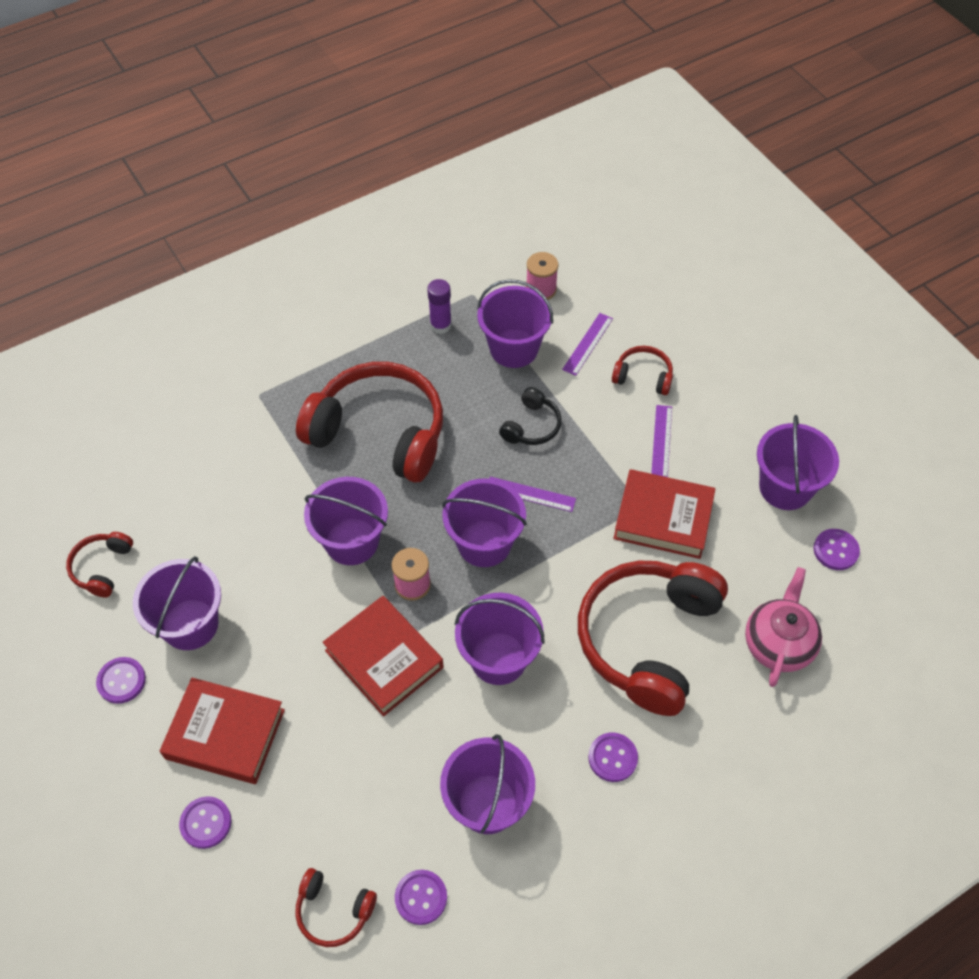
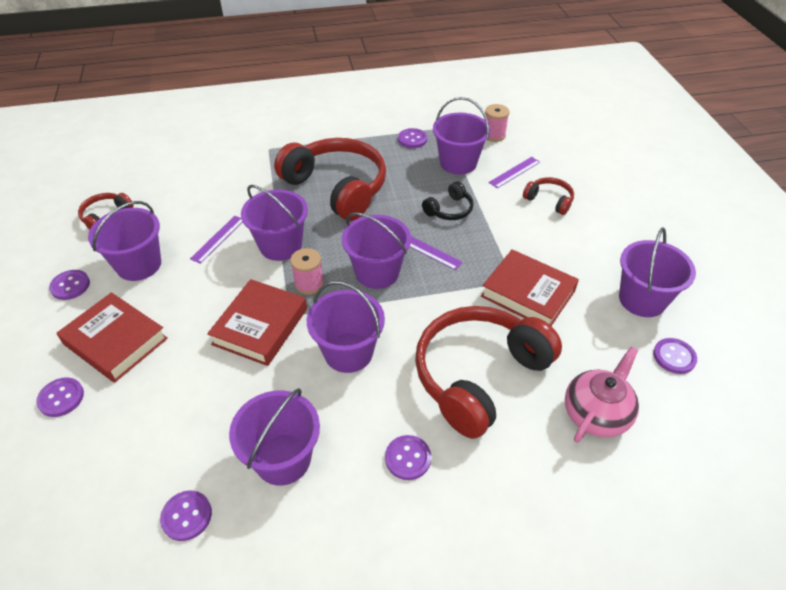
camera: 20 degrees right, 10 degrees down
(333, 911) = (111, 500): red headphones -> none
(384, 659) = (260, 326): red book -> red book turned 45 degrees clockwise
(440, 325) = (412, 139): purple glue stick -> purple button
(661, 441) = (547, 243): purple ruler -> purple ruler (218, 239)

